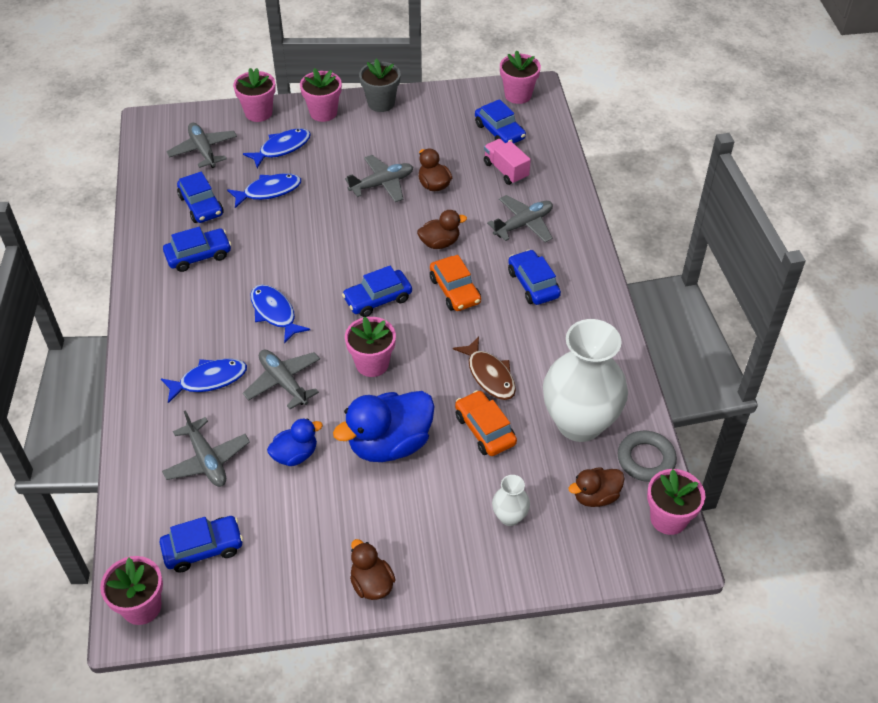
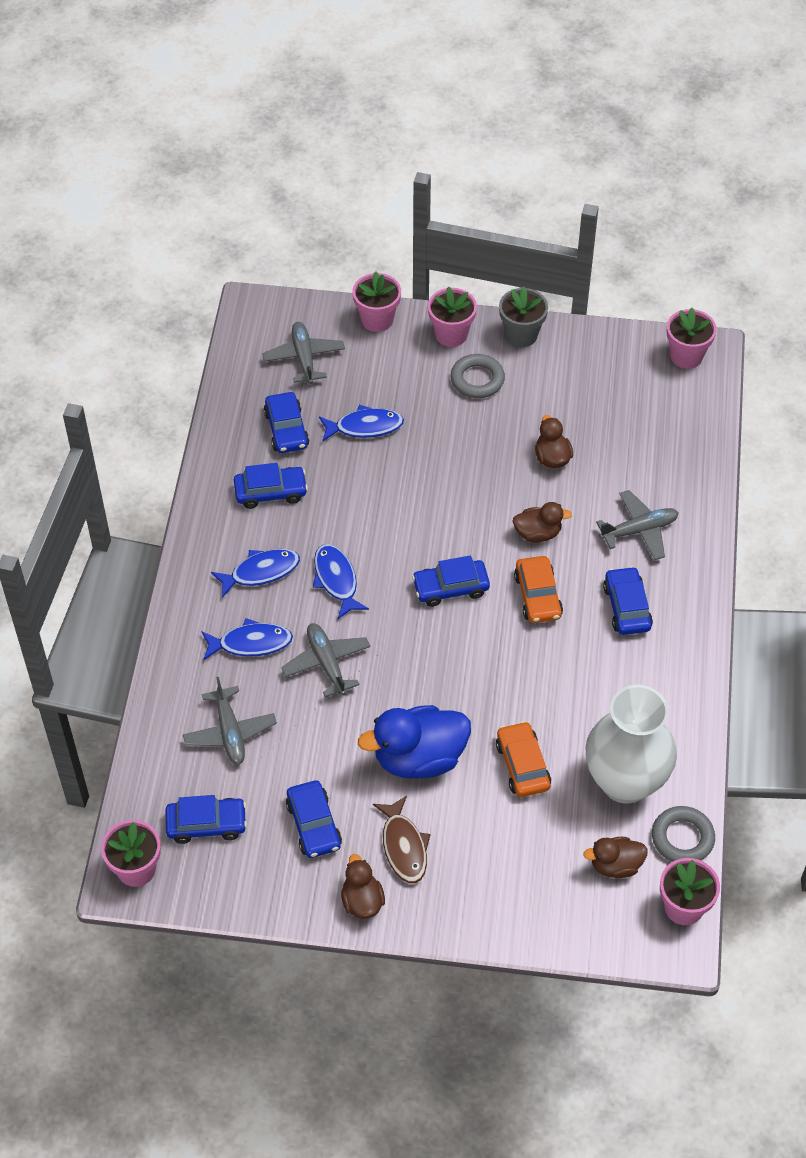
camera: 15 degrees right, 5 degrees up
(282, 148) = (392, 373): blue fish -> blue fish (260, 572)
(295, 455) = (320, 747): blue duck -> none
(354, 140) = (477, 379): none -> grey ring
(372, 364) = (424, 663): pink flower pot -> none
(382, 184) = (493, 444): grey plane -> none
(489, 375) = (546, 704): brown fish -> brown fish (404, 846)
(499, 131) = (649, 402): blue car -> blue car (314, 825)
(505, 170) = (640, 456): pink truck -> none
(509, 517) = (520, 865): white vase -> none

